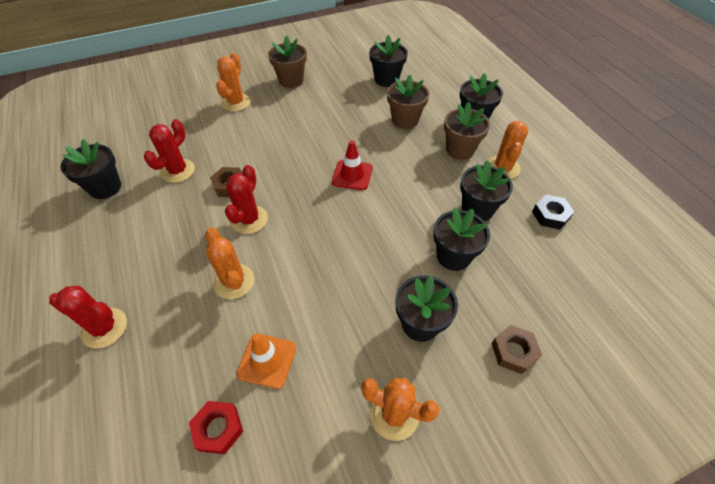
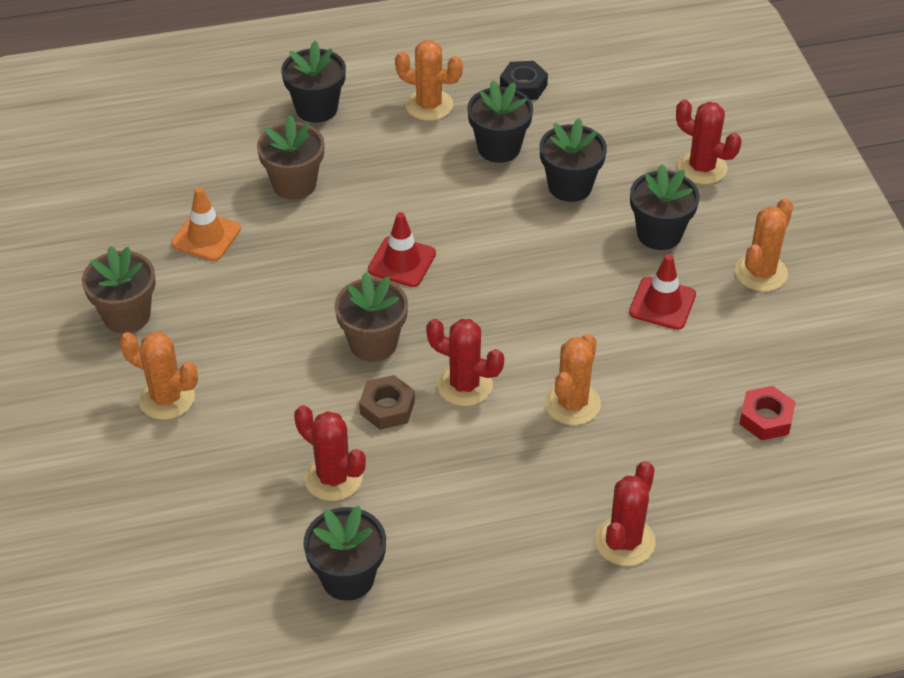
camera: 80 degrees left, 5 degrees down
(234, 281) = (572, 403): orange cactus -> orange cactus turned 45 degrees counterclockwise
(267, 360) = (690, 373): orange traffic cone -> orange traffic cone (206, 236)
(341, 333) = (662, 303): none -> red traffic cone
(386, 79) = (176, 188): black flower pot -> none
(460, 150) = (380, 138): brown flower pot -> brown flower pot (373, 343)
(513, 351) = (702, 167): brown nut -> red cactus

